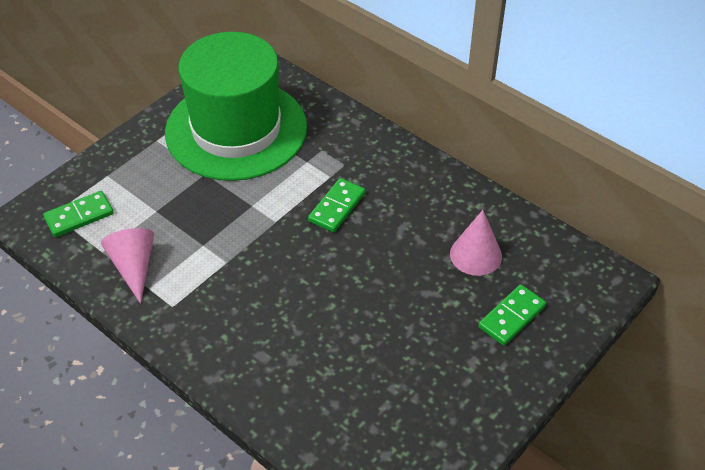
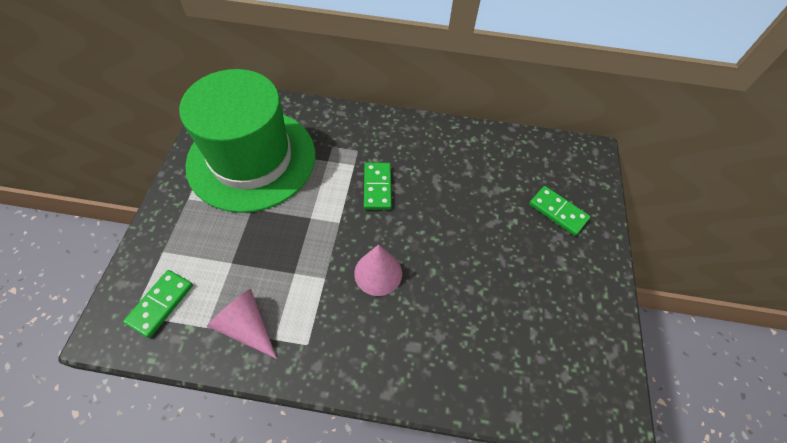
camera: 35 degrees left, 10 degrees up
(476, 255) = (500, 177): pink cone -> pink cone (378, 273)
(511, 317) = (558, 212): green domino -> green domino turned 60 degrees counterclockwise

